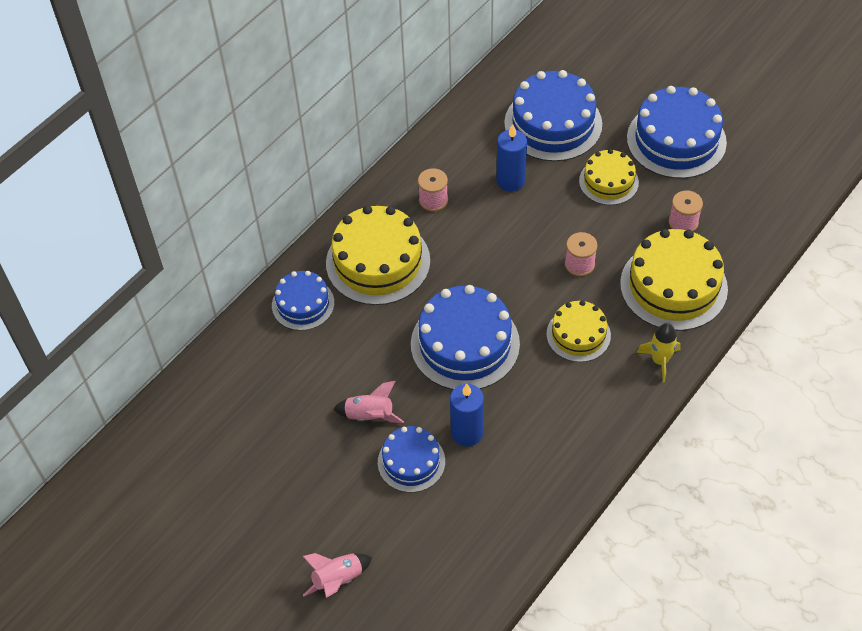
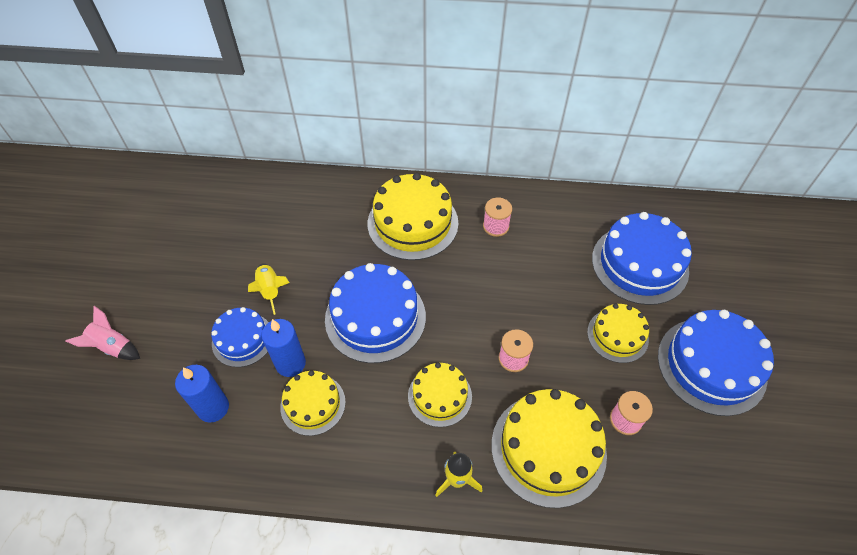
camera: 55 degrees right, 0 degrees up
(303, 304) = (344, 200): blue cake -> none
(369, 415) = (270, 290): pink rocket -> yellow rocket
(510, 181) = (556, 265): blue candle -> blue candle (213, 408)
(521, 432) = (313, 404): none -> yellow cake

